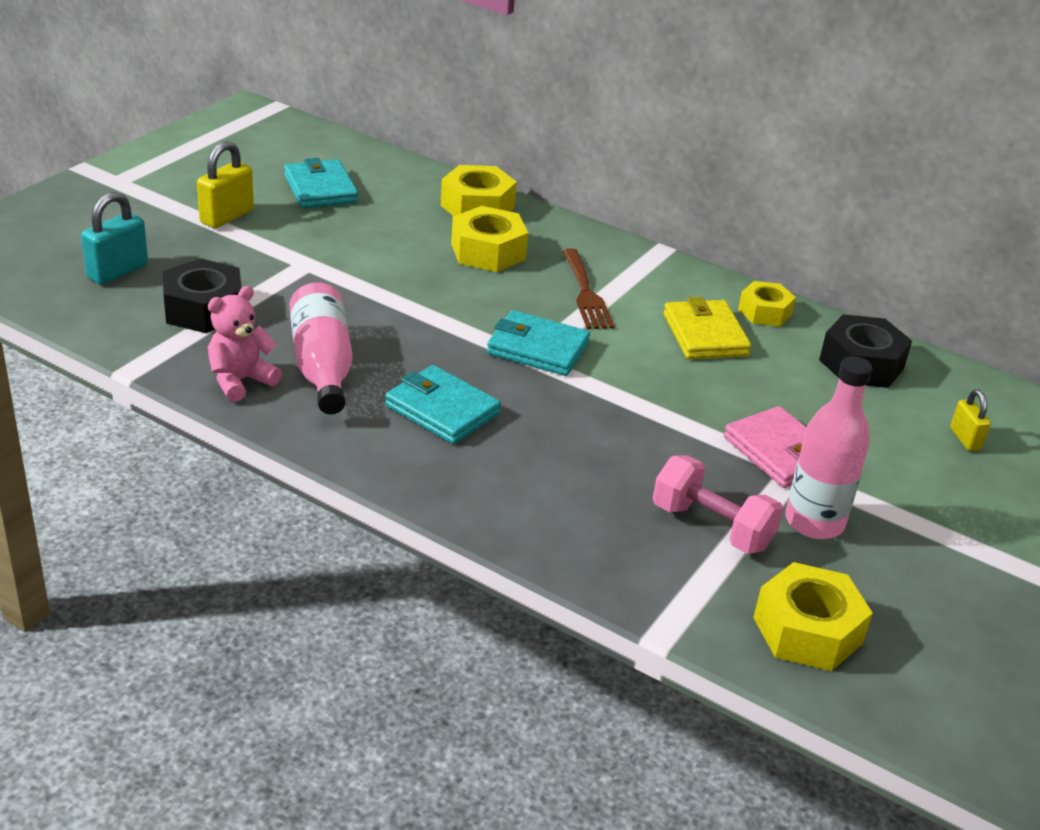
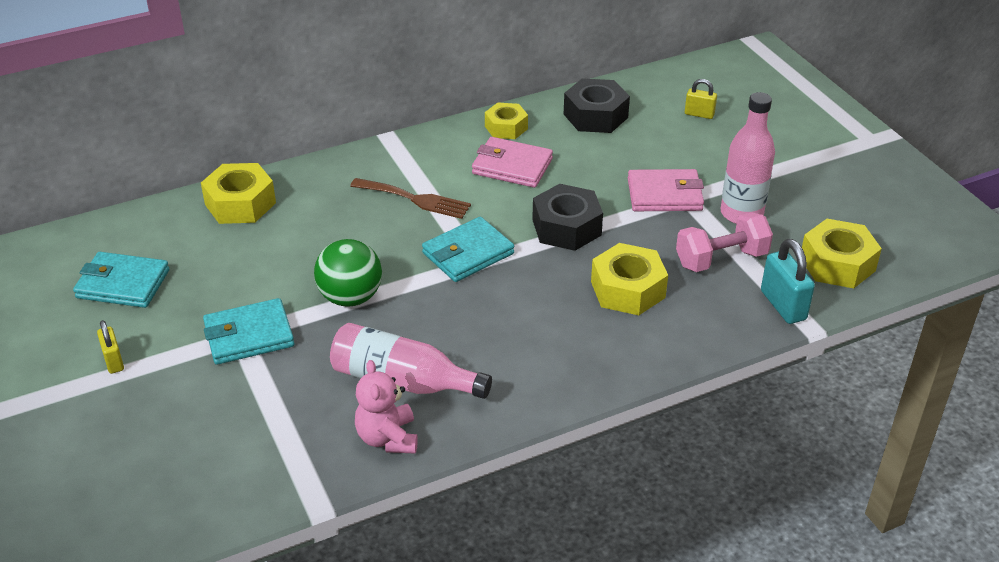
camera: 55 degrees left, 5 degrees up
(117, 271) = (144, 467): turquoise padlock -> turquoise padlock (783, 305)
(204, 309) = (259, 427): black nut -> black nut (566, 227)
(227, 217) = (113, 361): yellow padlock -> yellow padlock, size x0.61
(409, 302) = (350, 297): none -> green ball
(442, 410) = (509, 334): turquoise wallet -> turquoise wallet (249, 336)
(488, 251) = (314, 225): yellow nut -> yellow nut (628, 289)
(705, 335) = (512, 166): yellow wallet -> pink wallet

